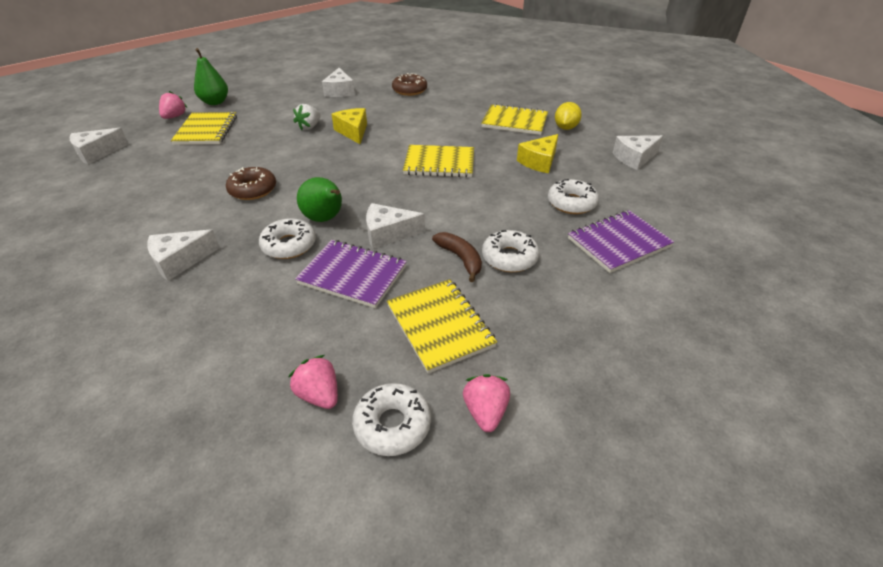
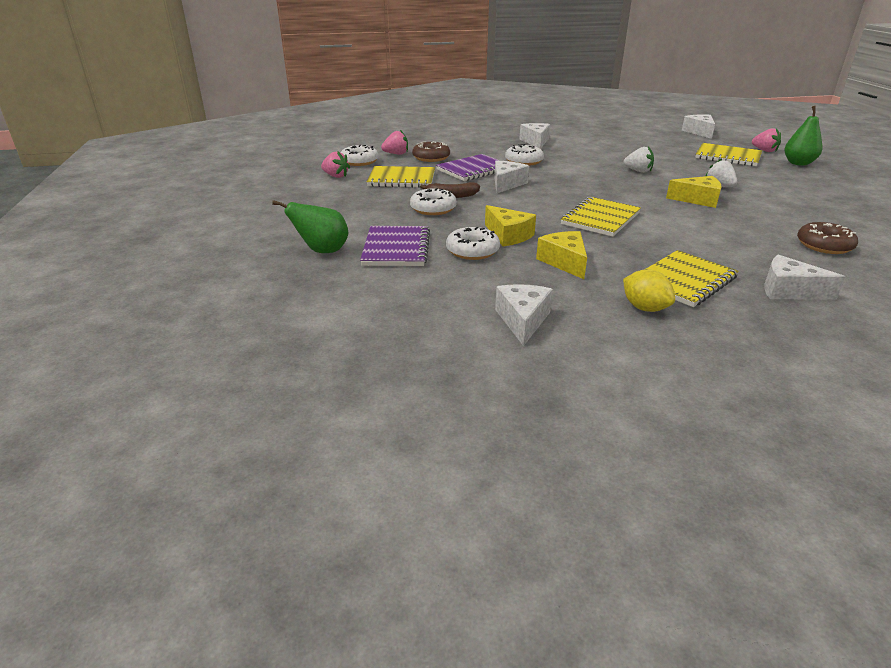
camera: 120 degrees right, 10 degrees down
(253, 190) = (607, 160): brown donut -> brown donut (431, 157)
(285, 166) = (638, 171): none -> white strawberry
(325, 219) = (545, 172): green pear -> green pear (322, 251)
(340, 91) = (824, 210): white cheese -> white cheese (789, 291)
(522, 195) = (508, 235): none -> yellow cheese

